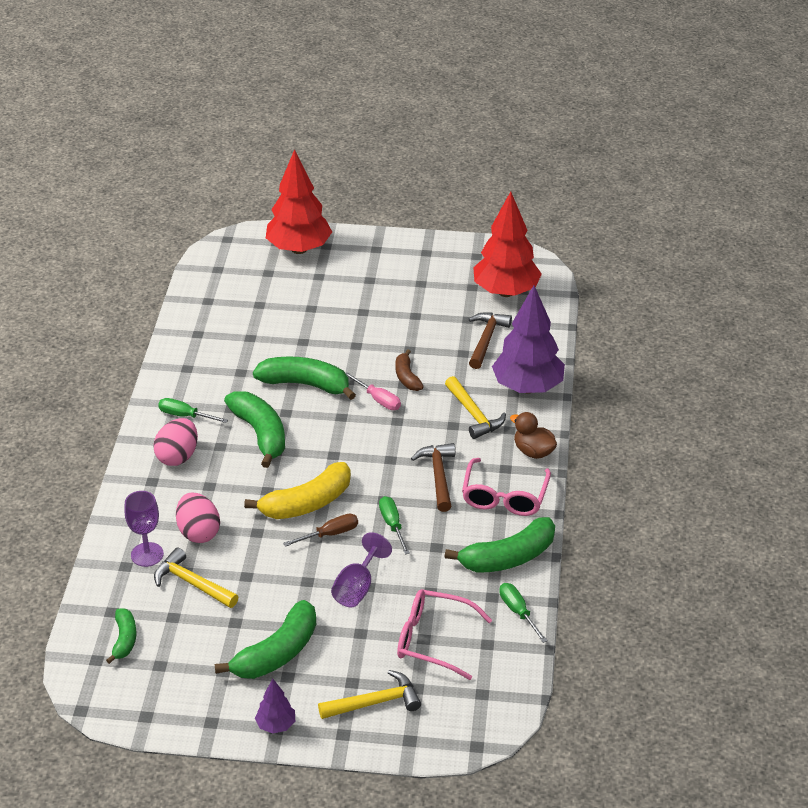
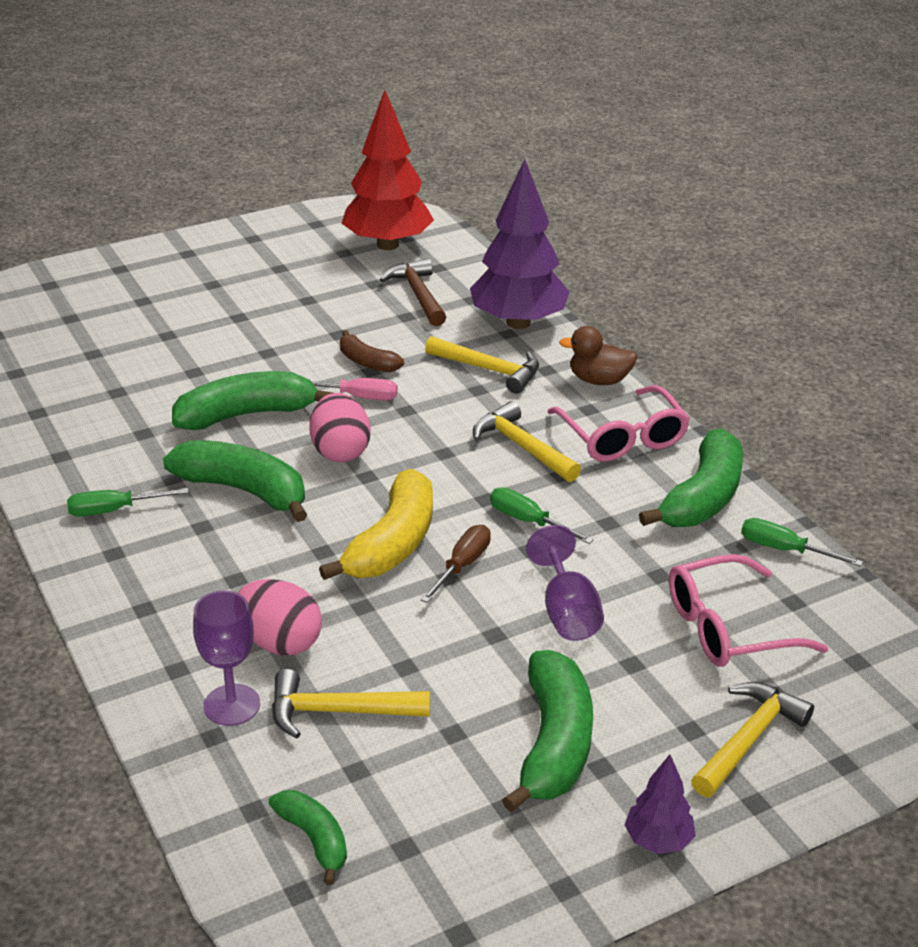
camera: 35 degrees left, 5 degrees down
(178, 456) = (152, 562): pink egg -> pink egg (340, 451)
(299, 249) = (87, 282): red tree -> none
(438, 476) = (521, 447): brown hammer -> yellow hammer

